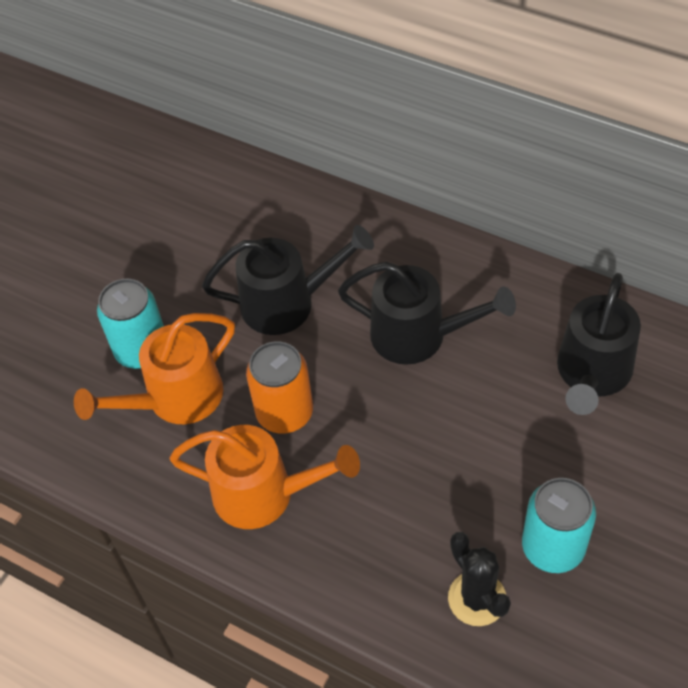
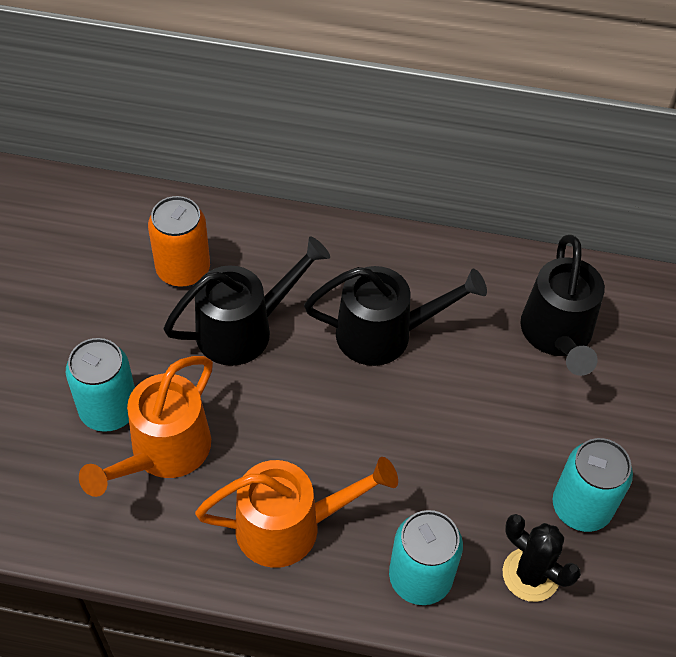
camera: 25 degrees left, 0 degrees up
(284, 412) = (281, 440): orange can -> orange can (183, 269)
(368, 573) = (420, 577): none -> turquoise can

